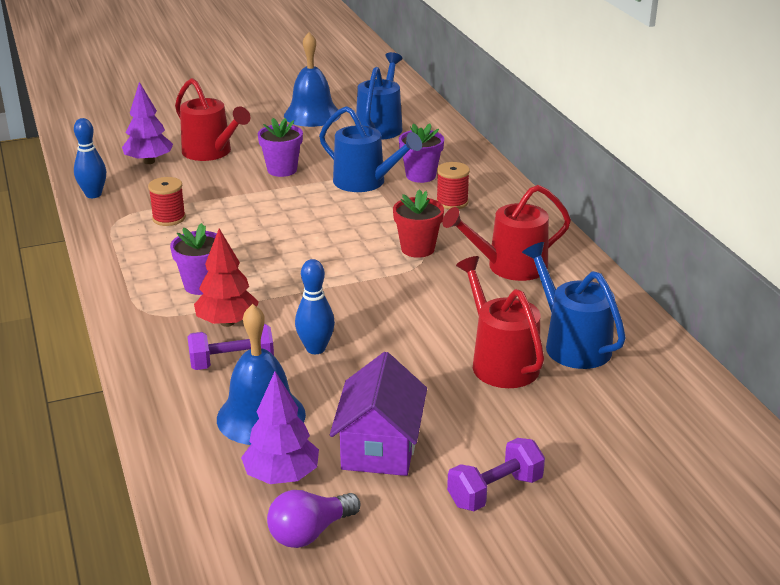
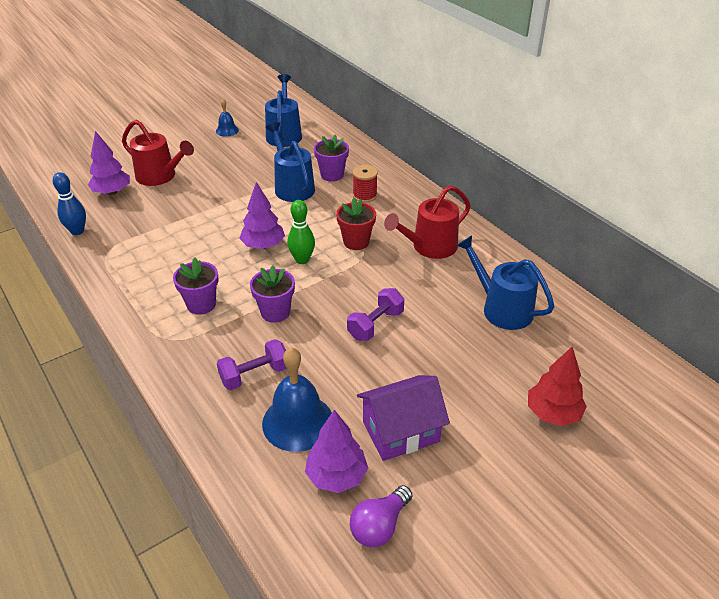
camera: 15 degrees left, 10 degrees up
(169, 218) = (149, 244): red spool -> none
(227, 322) = (236, 336): red tree -> red tree (552, 413)
(282, 170) = (223, 185): purple flower pot -> purple flower pot (275, 312)
(301, 237) = (263, 246): none -> purple tree
(312, 115) = (227, 130): blue bell -> blue bell, size x0.52
(315, 348) = (315, 348): blue bowling pin -> none
(342, 258) = (302, 260): none -> green bowling pin
(365, 182) = (292, 187): blue watering can -> blue watering can turned 135 degrees counterclockwise
(380, 447) = (401, 432): purple house -> purple house turned 75 degrees clockwise
(495, 491) = (501, 454): purple dumbbell -> purple dumbbell (375, 325)
(500, 362) = (458, 334): red watering can -> none

